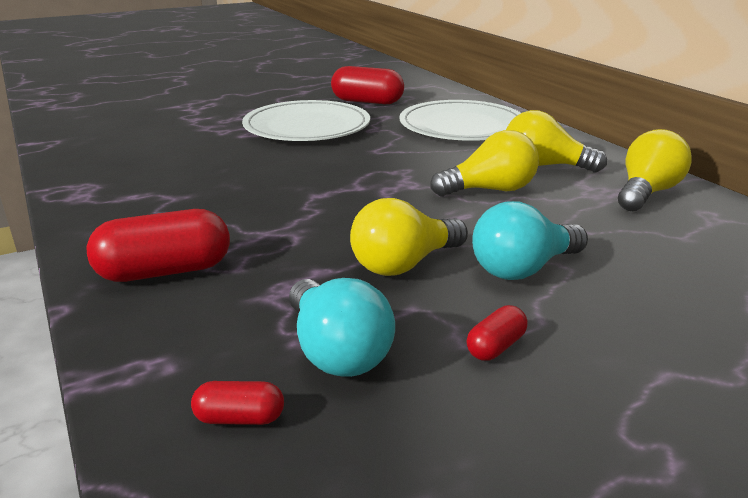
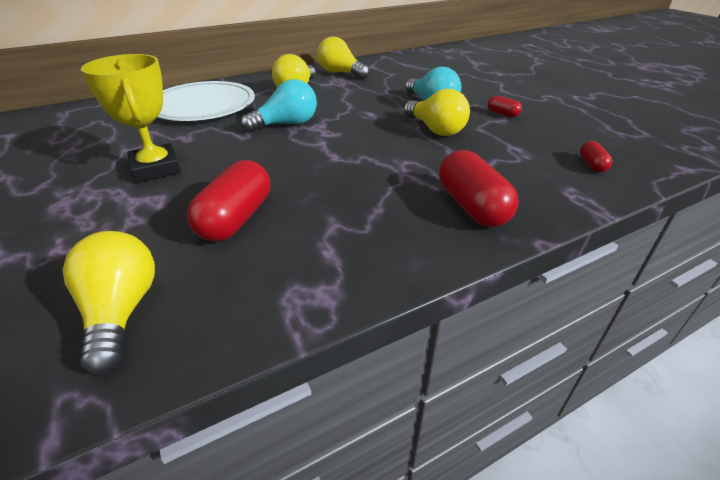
camera: 90 degrees left, 10 degrees up
(307, 127) = (156, 168): white plate -> yellow trophy
(336, 351) = (527, 145): turquoise light bulb -> turquoise light bulb (286, 124)
(367, 102) = (94, 140): red capsule -> red capsule (236, 219)
(490, 190) = (333, 105): yellow light bulb -> yellow light bulb (121, 312)

